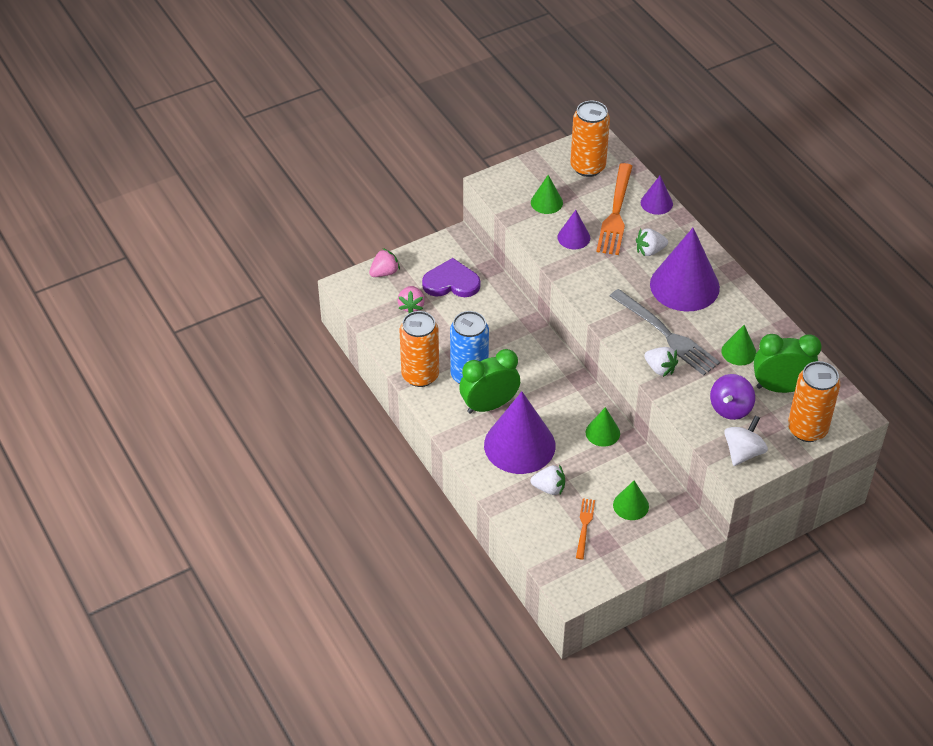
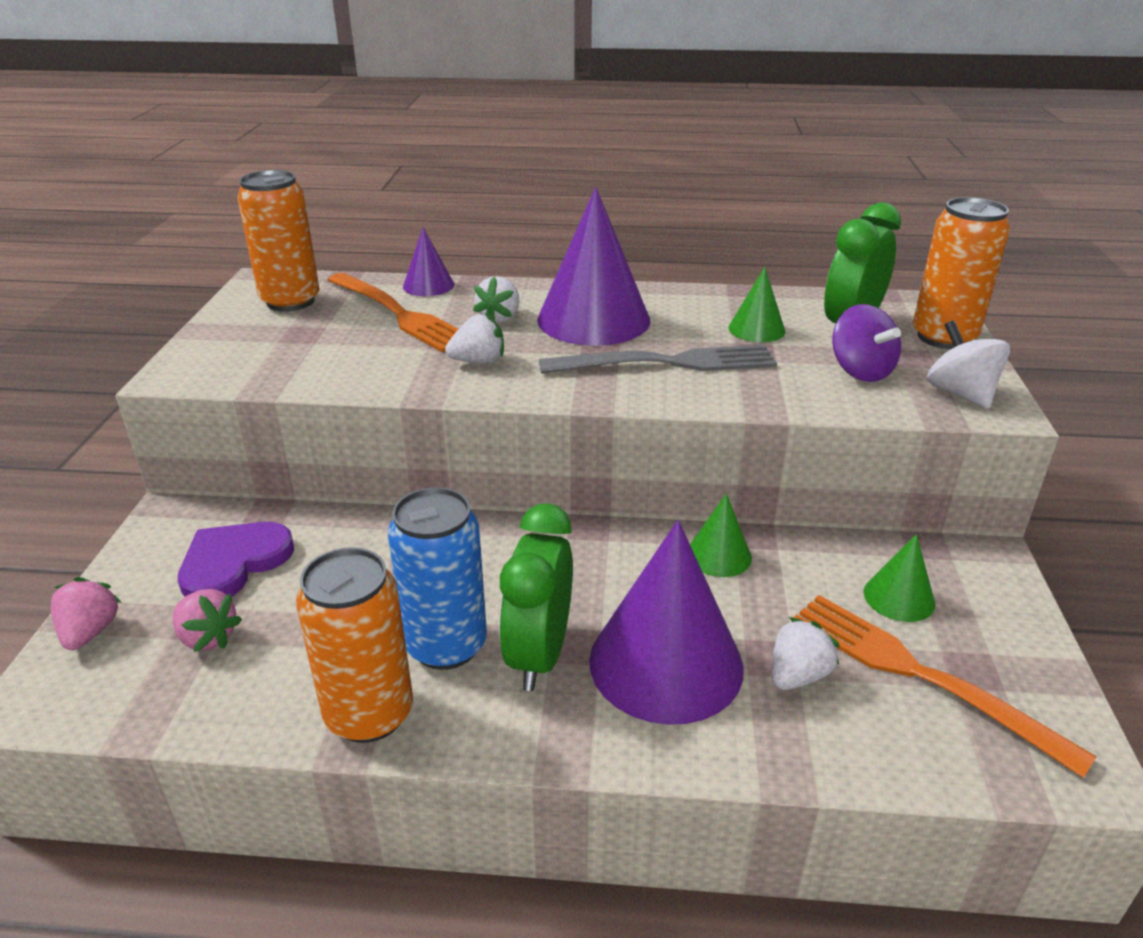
camera: 55 degrees left, 15 degrees down
(546, 202) = (292, 350): green cone -> none
(573, 237) = (389, 357): purple cone -> none
(584, 526) = (918, 674): orange fork -> orange fork, size x1.93
(660, 368) = (729, 392): white strawberry -> white strawberry (478, 361)

